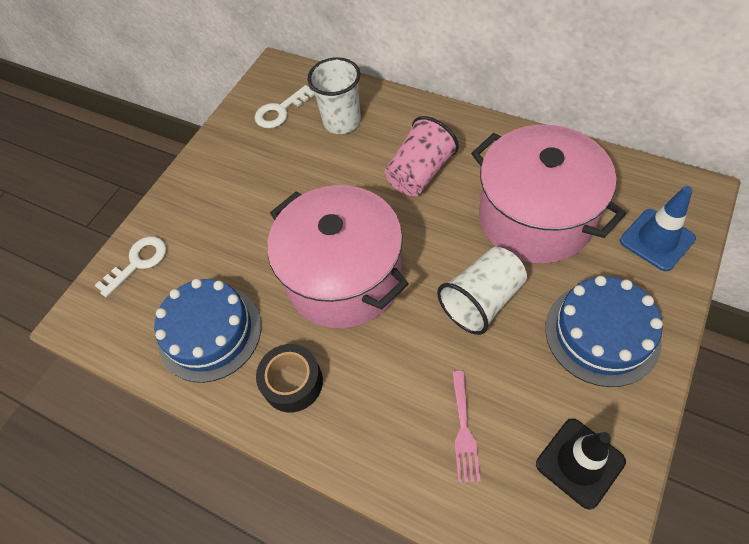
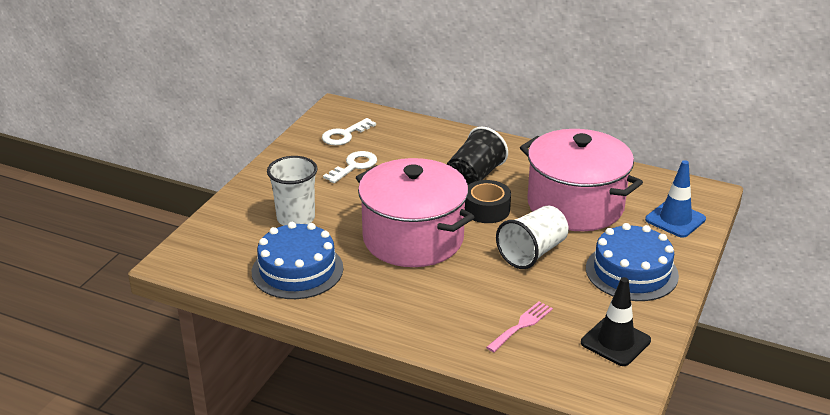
camera: 10 degrees left, 25 degrees down
(138, 262) = (225, 227): white key -> white key (354, 166)
(292, 382) = (374, 299): black tape -> black tape (486, 210)
(342, 121) = (402, 143): white cup -> white cup (296, 218)
(420, 173) = (474, 177): pink cup -> black cup
(464, 430) = (521, 325): pink fork -> pink fork turned 135 degrees counterclockwise

